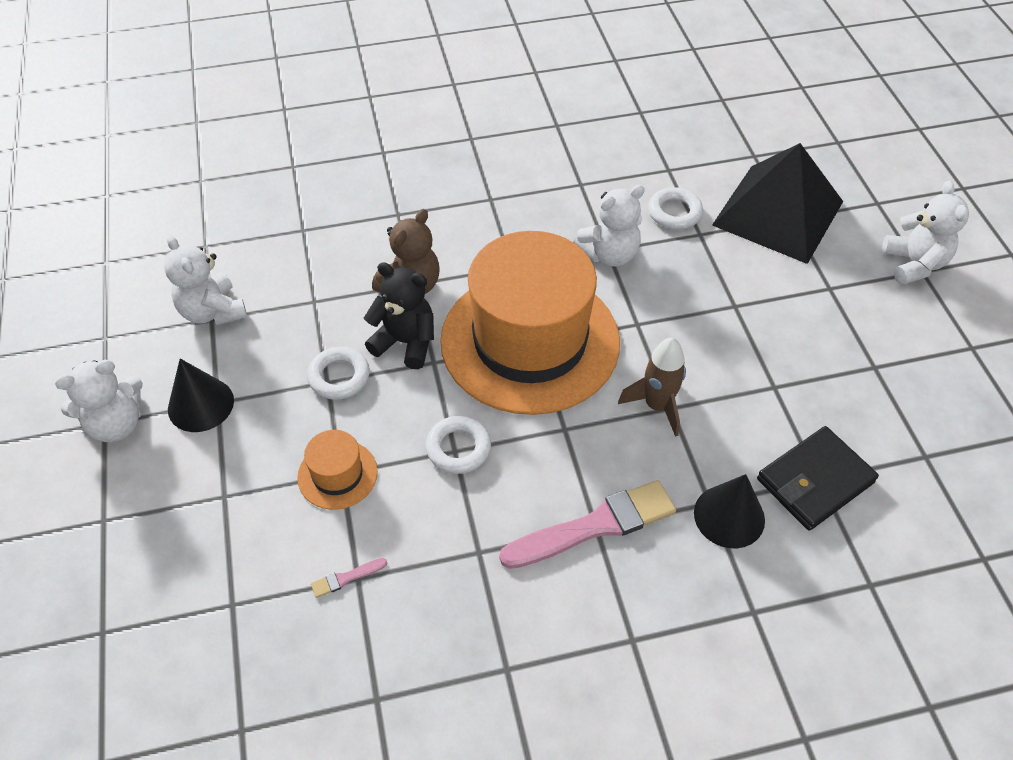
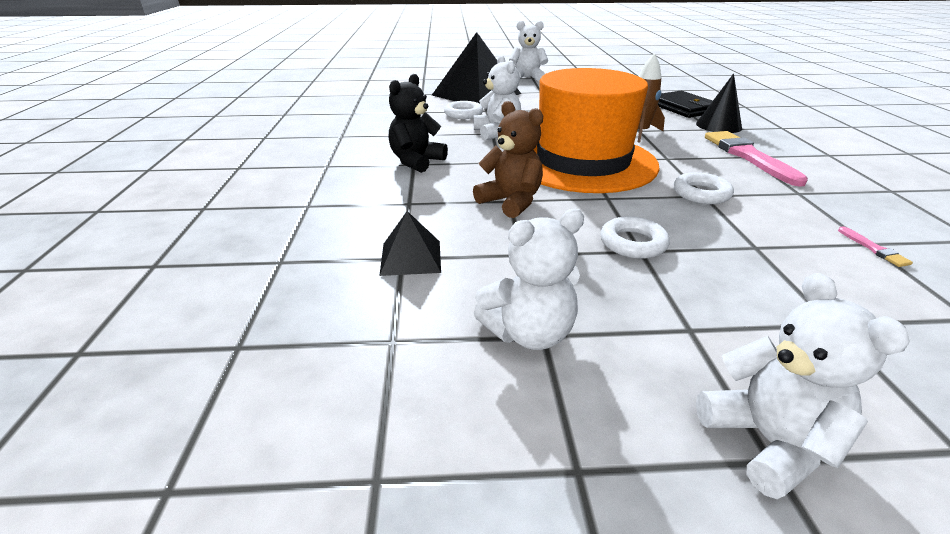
camera: 80 degrees left, 20 degrees down
(201, 404) = (698, 344): black cone -> none
(304, 234) = (411, 257): none -> black pyramid
(337, 474) = (758, 249): orange hat -> none
(405, 342) = (584, 208): black teddy bear -> black teddy bear (416, 161)

